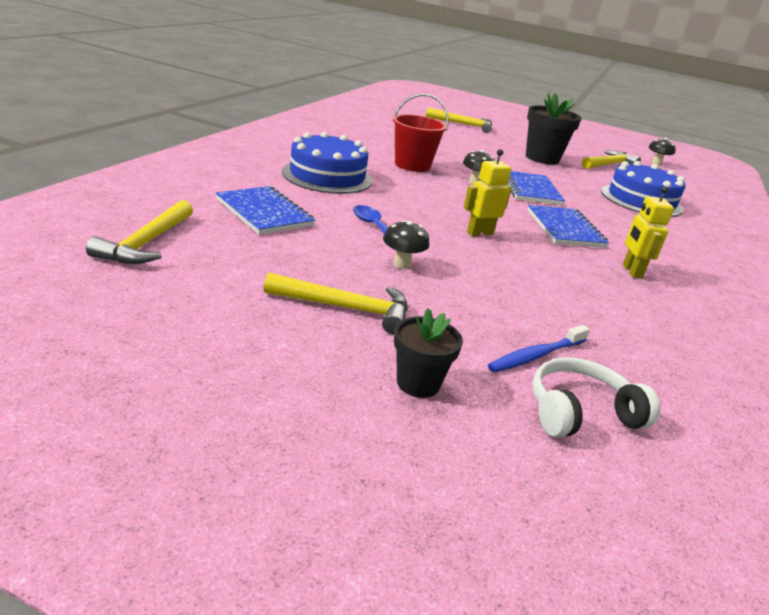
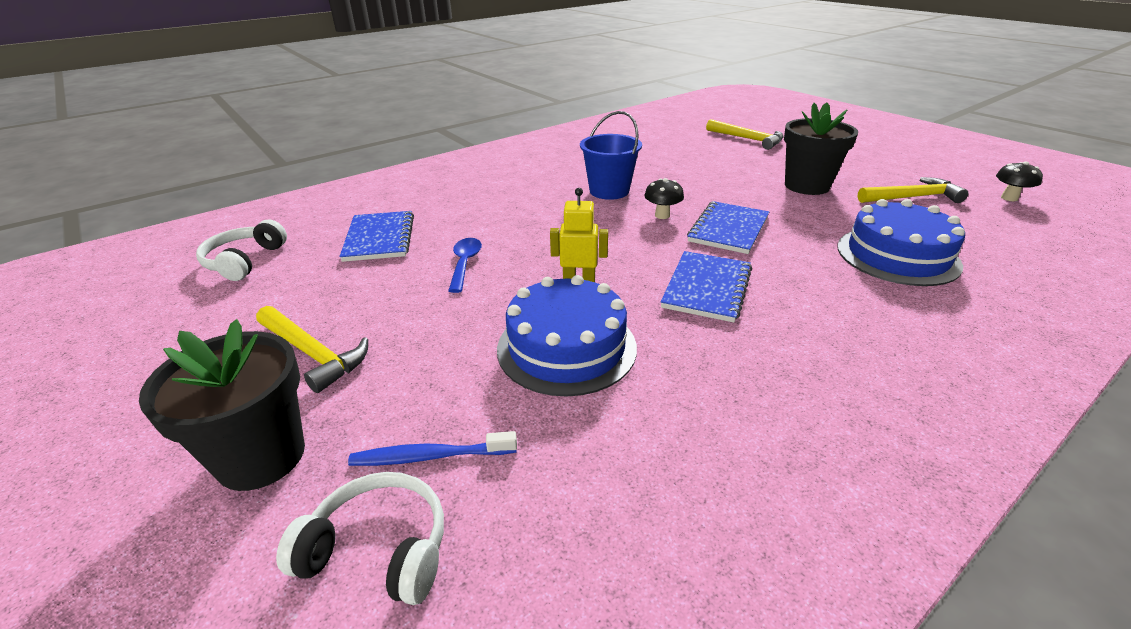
camera: 35 degrees right, 5 degrees up
(146, 243) = (244, 261): yellow hammer -> white headphones
(327, 176) = (494, 201): blue cake -> blue cake (566, 347)
(402, 264) = (435, 311): black mushroom -> none
(412, 165) = (609, 191): red bucket -> blue bucket
(418, 383) = (261, 456): black flower pot -> black flower pot, size x1.74
(631, 271) = (729, 363): yellow robot -> none

